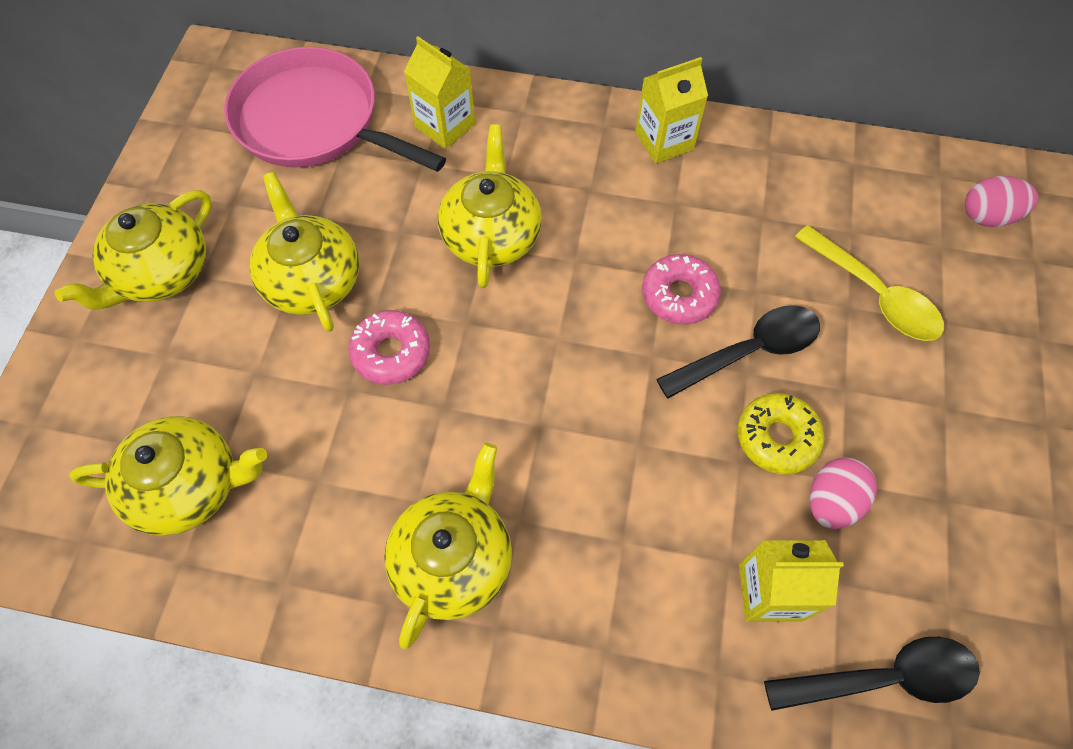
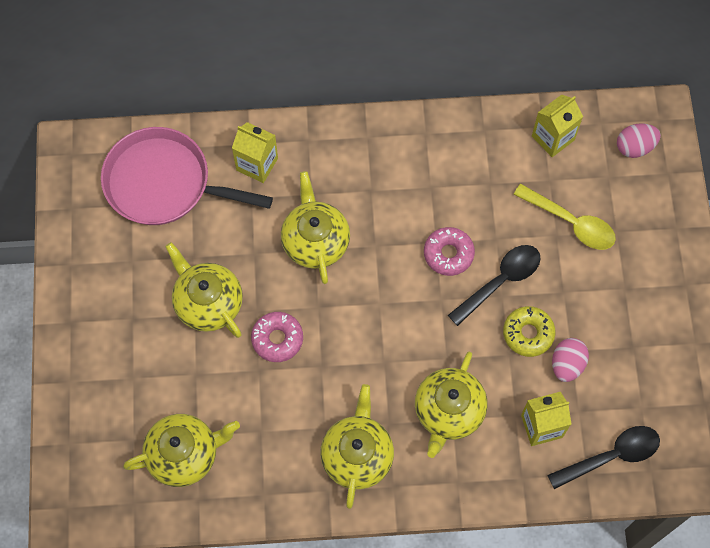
camera: 15 degrees left, 5 degrees up
(161, 272) = (105, 322): yellow teapot -> yellow teapot (448, 411)
(664, 141) = (412, 140): yellow carton -> yellow carton (553, 138)

